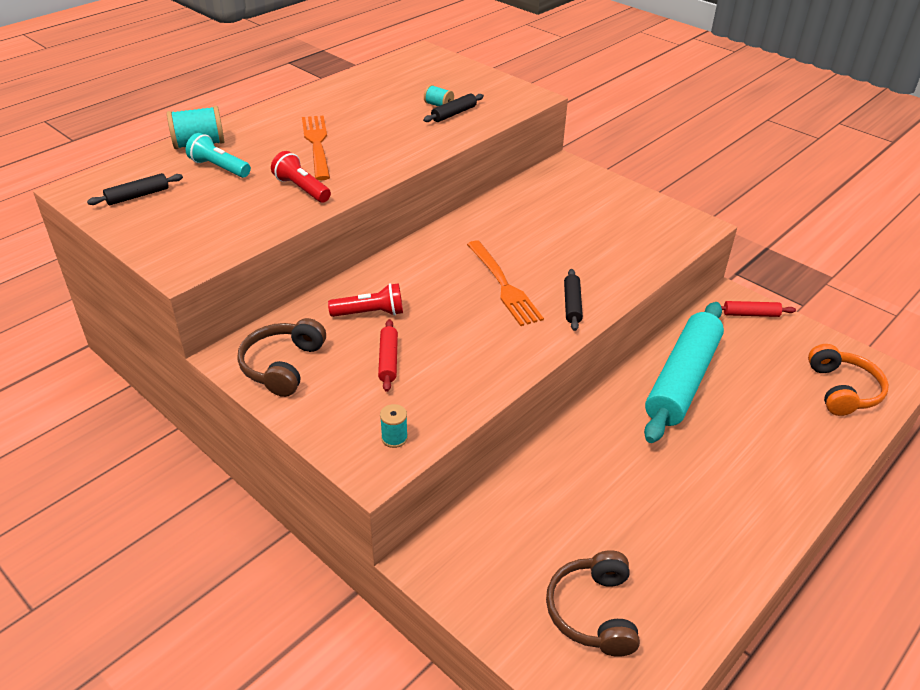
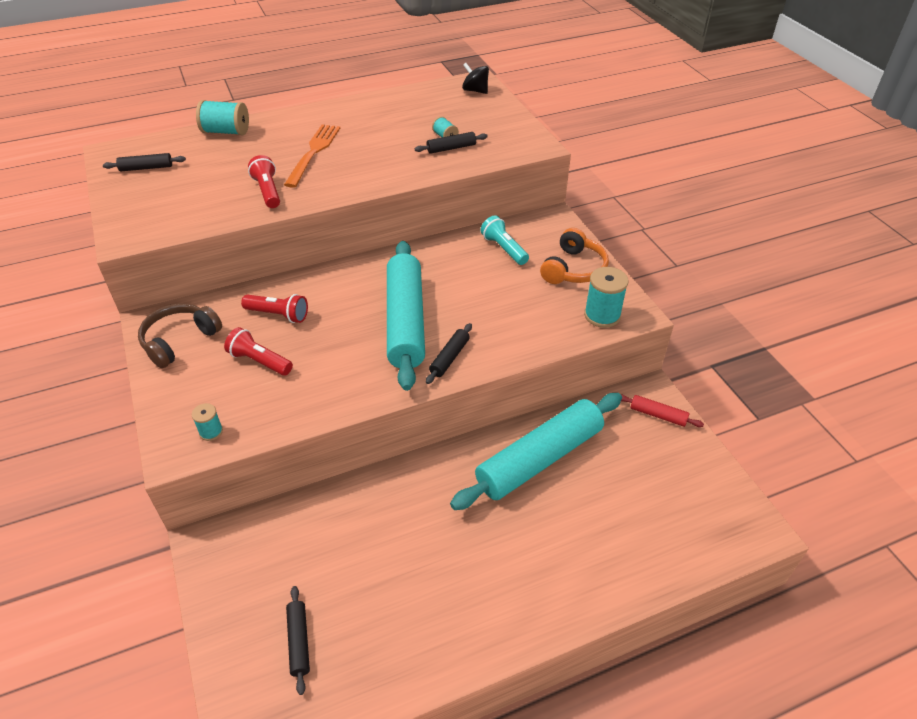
camera: 25 degrees right, 5 degrees up
(219, 168) = (223, 157): turquoise flashlight -> turquoise flashlight (504, 249)
(388, 360) = (259, 361): red rolling pin -> red flashlight
(429, 60) = (475, 90): none -> black spinning top
(503, 285) = (405, 321): orange fork -> turquoise rolling pin
(592, 612) = (299, 641): brown headphones -> black rolling pin
(674, 234) = (602, 315): none -> turquoise spool
(842, 390) = (692, 524): orange headphones -> orange headphones (574, 269)

